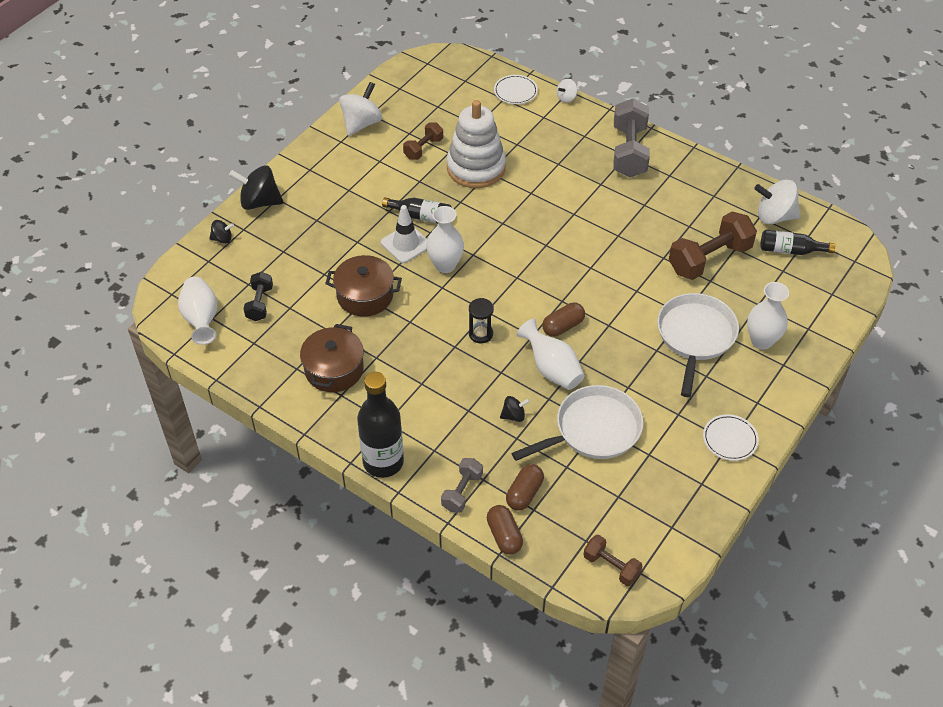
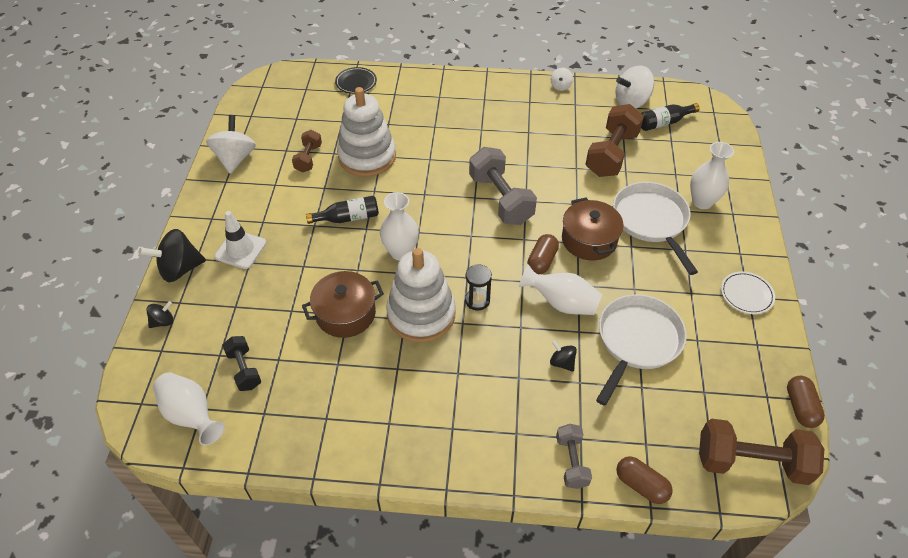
camera: 30 degrees left, 0 degrees up
(334, 369) = (364, 401): brown pot -> brown pot (589, 240)
(383, 462) = (477, 471): black bottle -> none
(406, 244) = (351, 248): white traffic cone -> white traffic cone (240, 250)
(425, 324) = (421, 314): none -> white stacking toy
(514, 416) = (562, 362): black spinning top -> black spinning top turned 90 degrees counterclockwise
(515, 91) = (356, 82): white plate -> black plate
(524, 493) = (626, 433): brown capsule -> brown capsule (800, 407)
(566, 98) = (402, 72): white spinning top -> white spinning top (560, 86)
(611, 566) = (751, 462): brown dumbbell -> brown dumbbell, size x1.81
(629, 151) = (484, 95): grey dumbbell -> grey dumbbell (501, 199)

